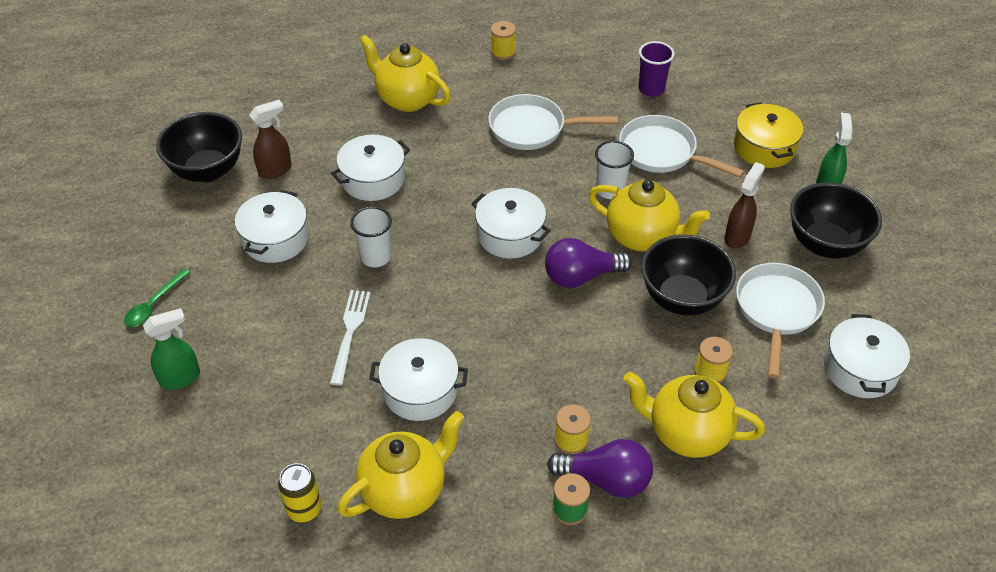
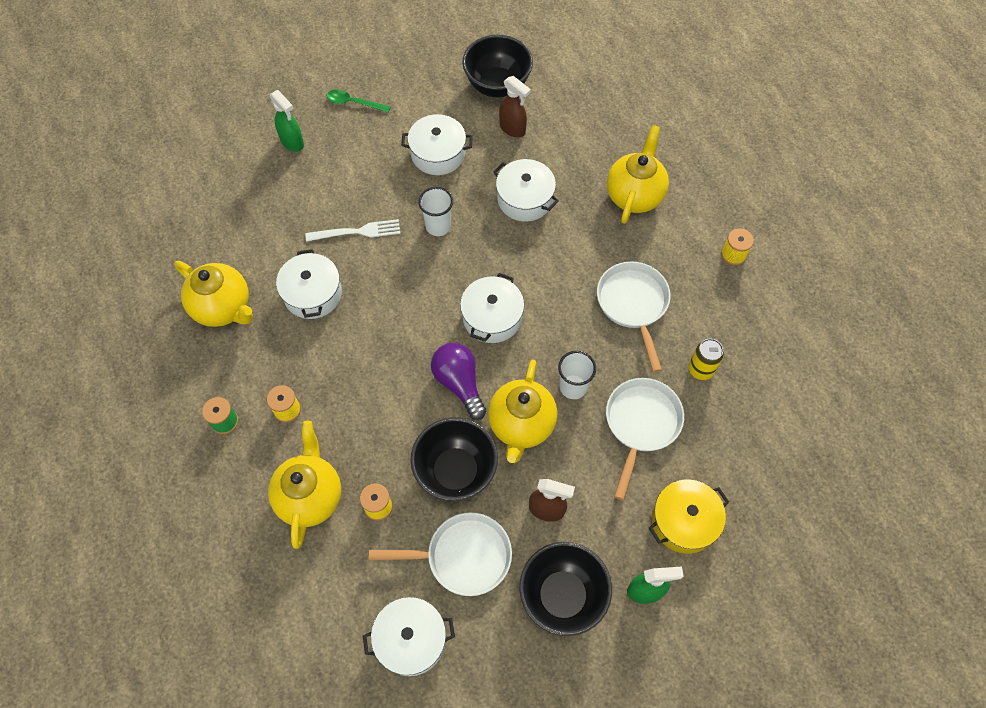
camera: 75 degrees right, 15 degrees up
(304, 509) = (199, 251): yellow can -> yellow can (700, 369)
(606, 479) = (255, 442): purple light bulb -> none
(651, 89) = (733, 399): purple cup -> none

